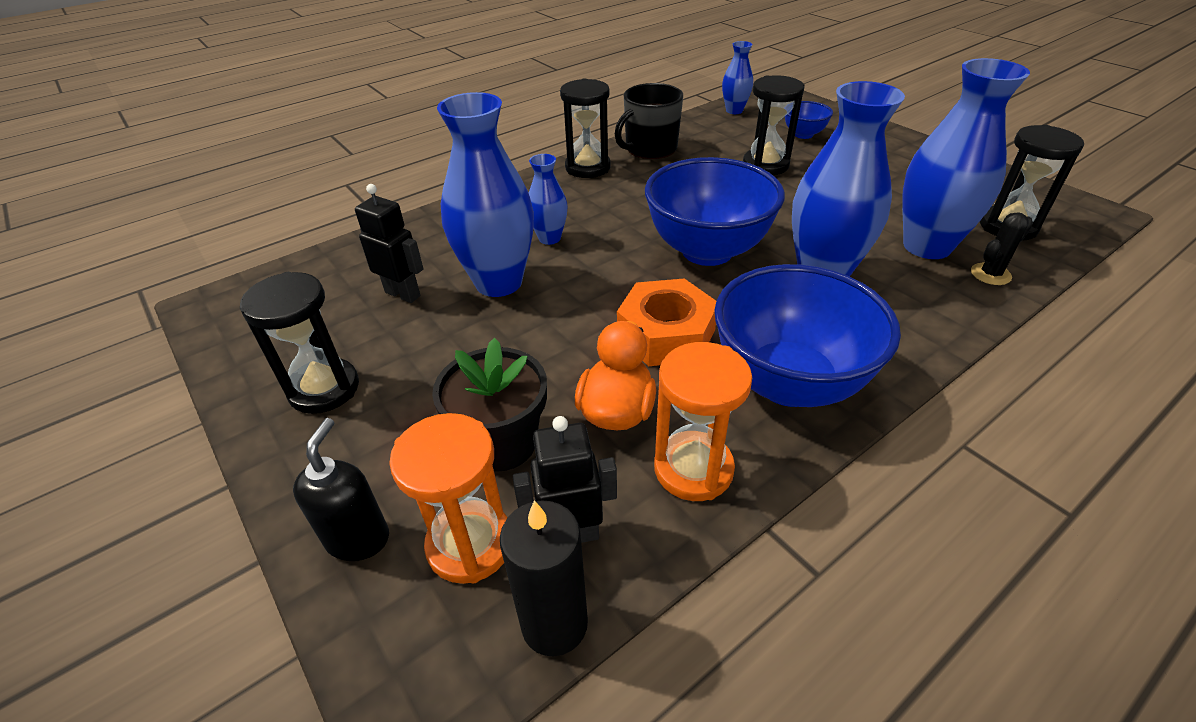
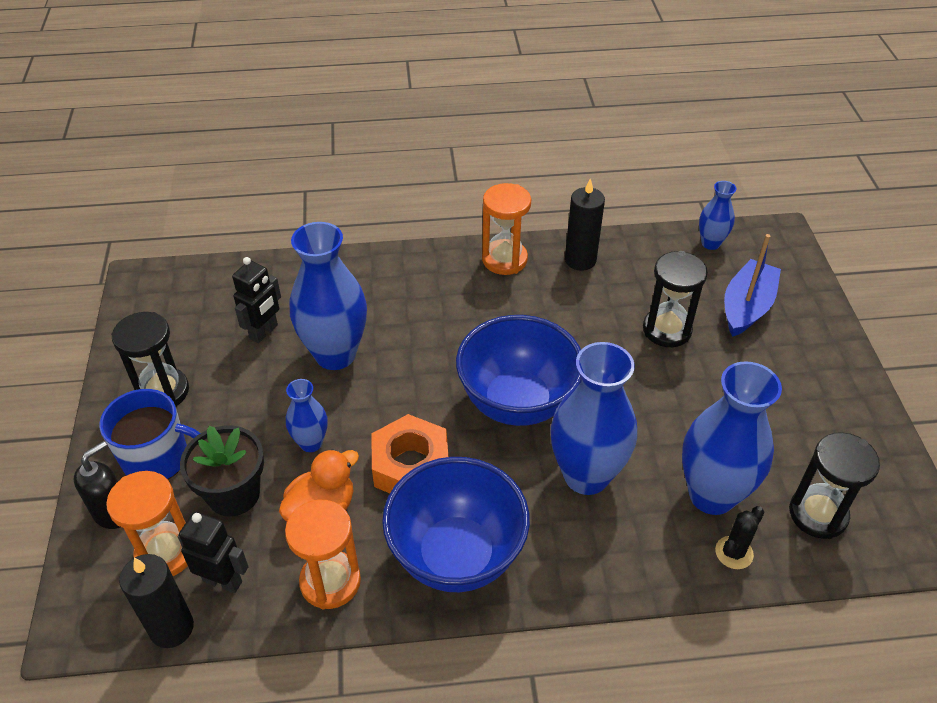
camera: 30 degrees right, 5 degrees up
(373, 454) = (158, 458): none -> blue mug
(403, 294) = (264, 332): black robot -> black robot turned 60 degrees clockwise
(549, 238) = (407, 327): blue vase -> blue vase (311, 443)
(587, 167) = (504, 259): black hourglass -> orange hourglass
(650, 148) = (580, 260): black mug -> black candle
(803, 134) = (746, 307): blue bowl -> blue boat
(990, 274) = (734, 553): black cactus -> black cactus turned 45 degrees counterclockwise

